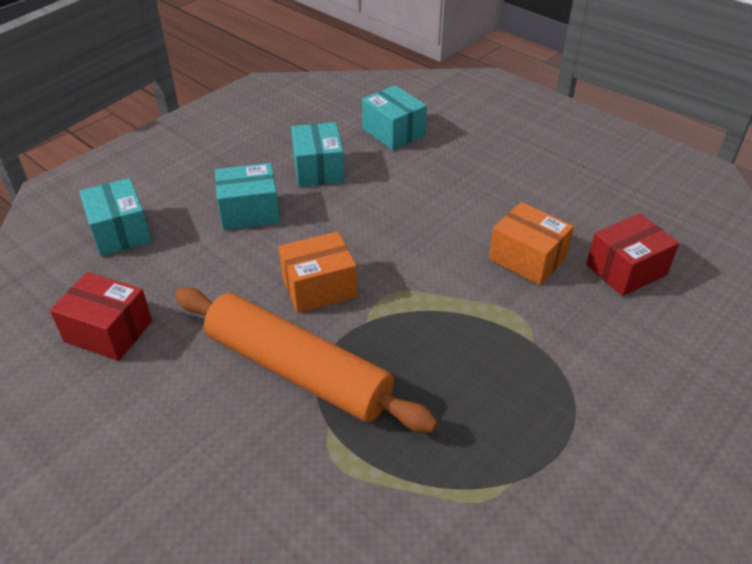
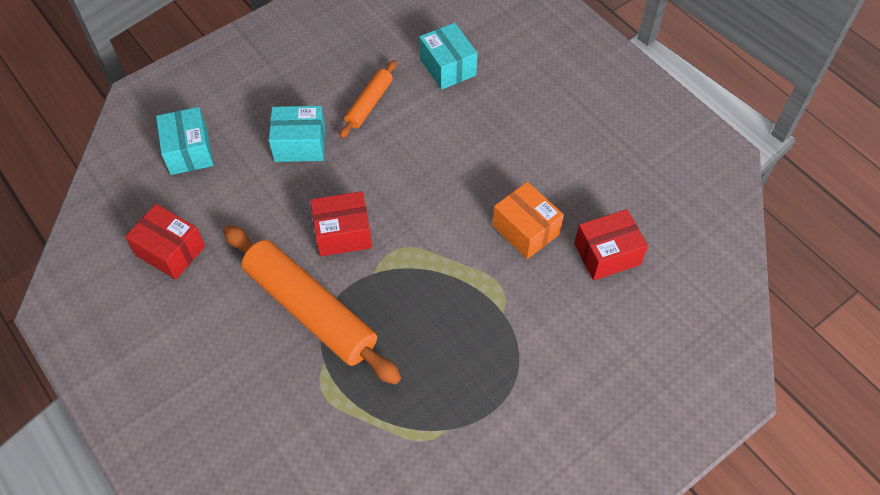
camera: 10 degrees right, 15 degrees up
(318, 169) = (369, 104): turquoise box -> orange rolling pin
(319, 287) = (343, 233): orange box -> red box

